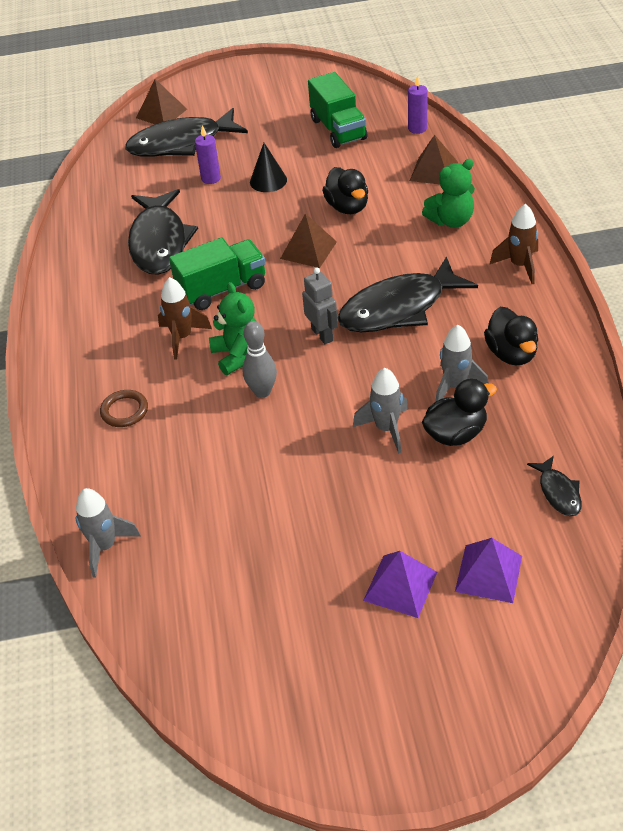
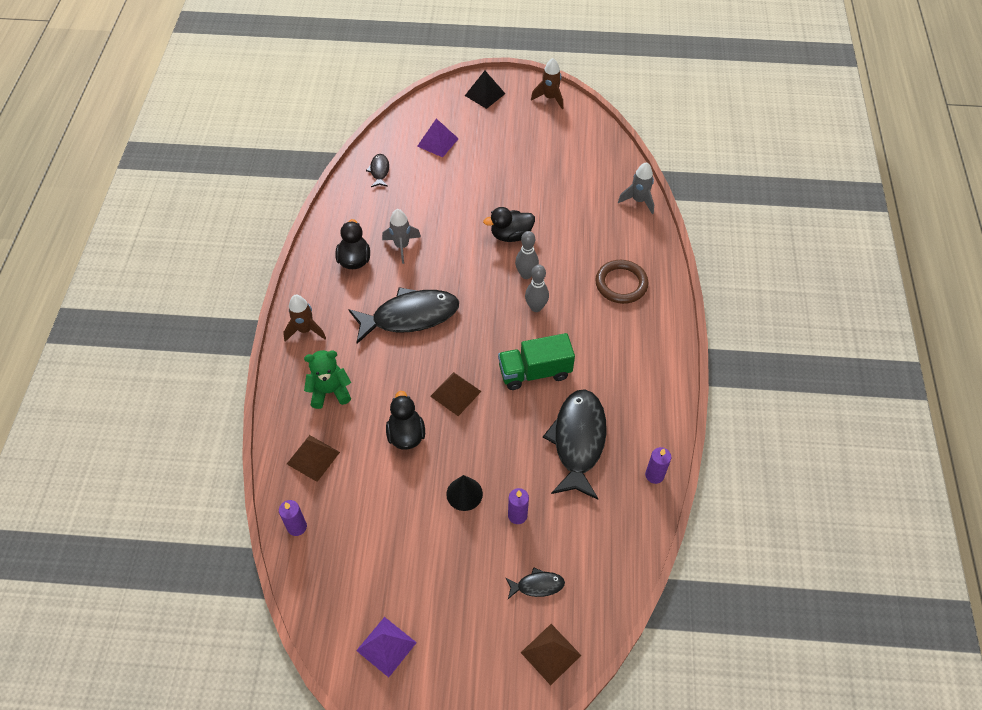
camera: 170 degrees left, 10 degrees up
(74, 234) = (654, 475): none -> purple candle
(124, 411) = (621, 284): brown ring -> brown ring, size x1.59
(181, 143) = (537, 585): black fish -> black fish, size x0.45
(182, 337) = (573, 333): brown rocket -> brown rocket (550, 98)
(238, 355) = (536, 307): green teddy bear -> grey bowling pin
(322, 334) = (472, 308): grey robot -> none
(338, 129) = (372, 553): green truck -> none
(386, 429) = (456, 229): grey rocket -> none
(400, 586) = (484, 146): purple pyramid -> purple pyramid (386, 646)
(447, 714) = (485, 94): none -> black pyramid
(455, 434) = (417, 216): black duck -> black duck (511, 235)

